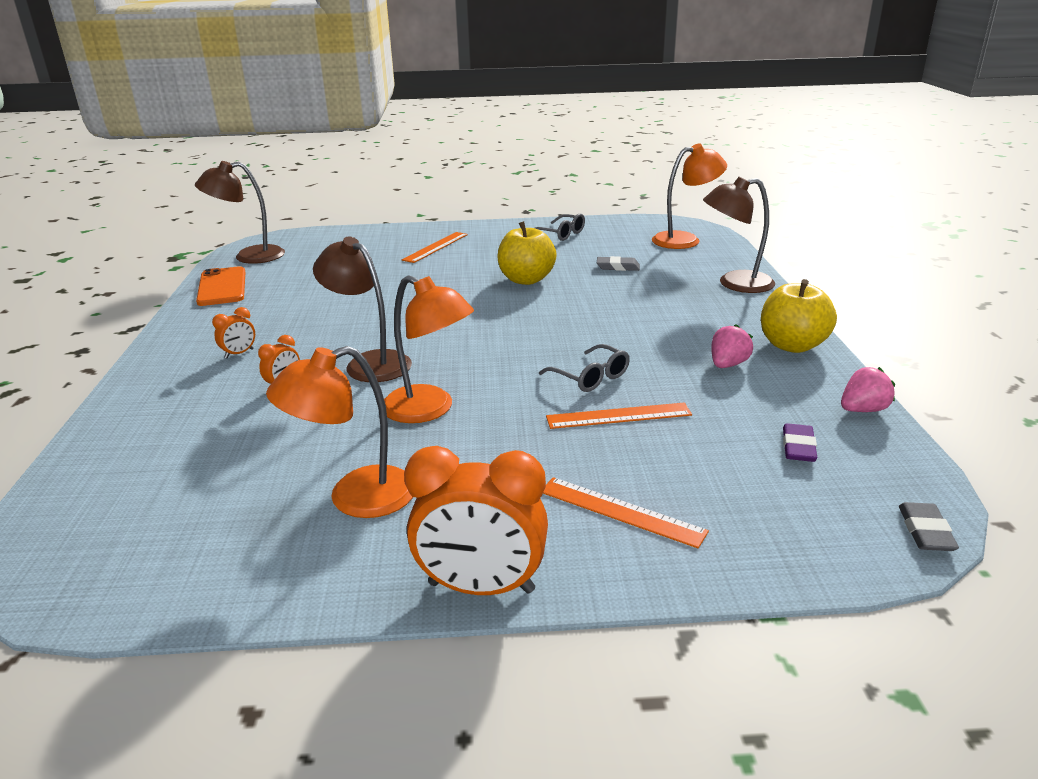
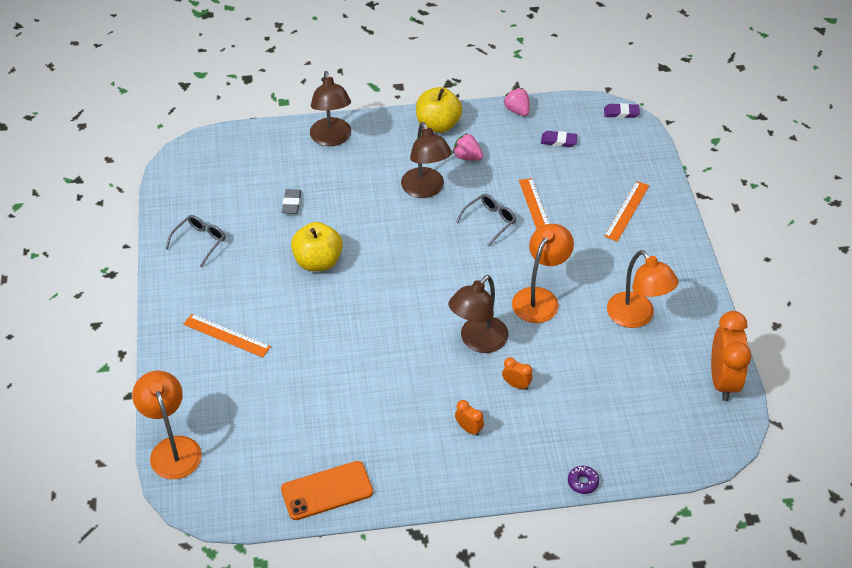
camera: 95 degrees left, 20 degrees up
(93, 424) = (583, 482): none -> purple donut
(249, 256) = (240, 495): brown lamp -> brown lamp (425, 190)
(481, 588) = (692, 258): orange clock -> orange clock (723, 381)
(685, 240) = (227, 158): orange lamp -> orange lamp (173, 448)
(925, 531) = (621, 113): grey eraser -> purple eraser

